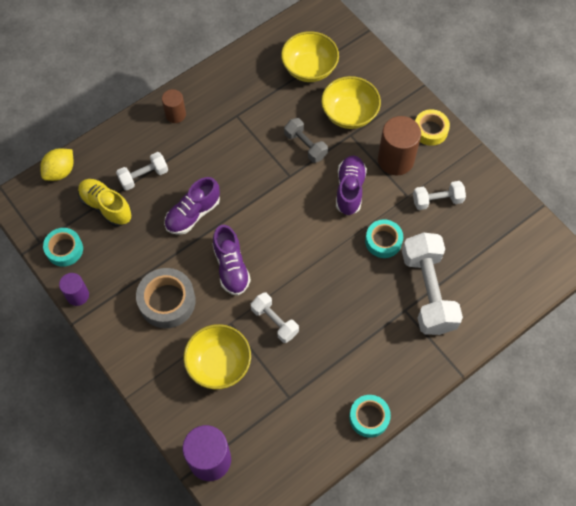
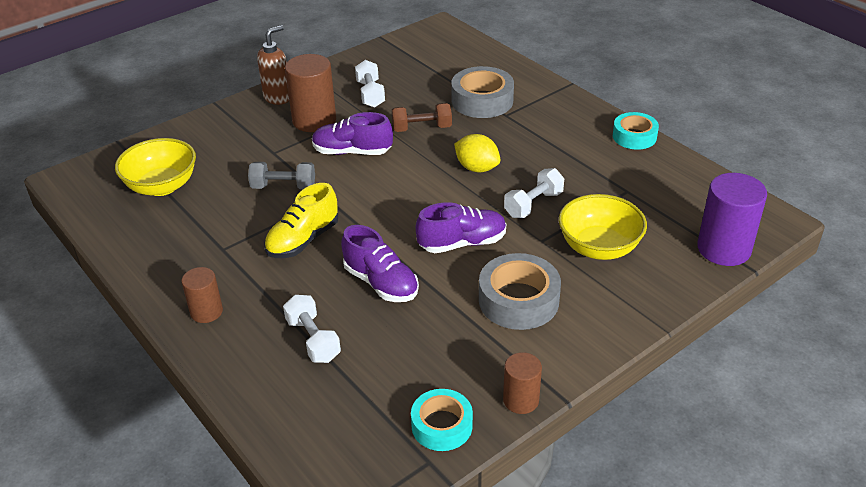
camera: 90 degrees left, 25 degrees down
(60, 171) = (292, 448): yellow lemon -> yellow lemon (477, 168)
(77, 295) = (521, 400): purple cylinder -> brown cylinder
(106, 207) = (364, 380): yellow shoe -> yellow shoe (303, 240)
(305, 145) = (283, 187): grey dumbbell -> grey dumbbell turned 45 degrees clockwise
(349, 114) = (242, 153): yellow bowl -> none
(383, 241) = (422, 128): turquoise tape -> brown dumbbell
(428, 291) = (482, 101): white dumbbell -> grey tape
(430, 130) = (278, 98): yellow tape -> brown soap dispenser

